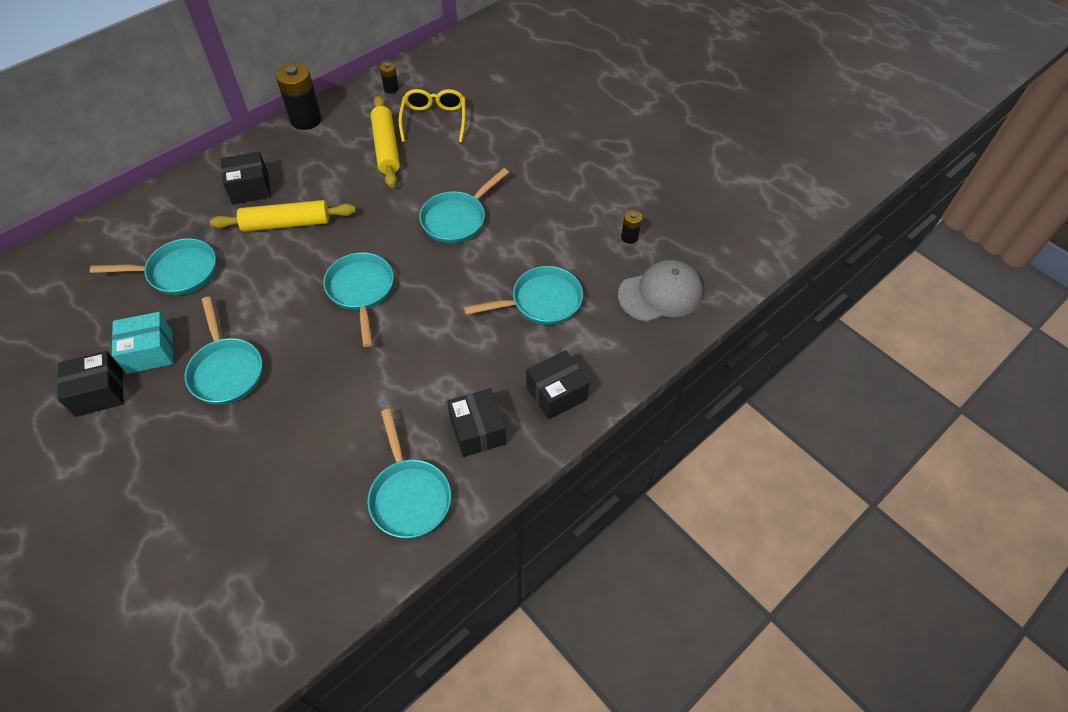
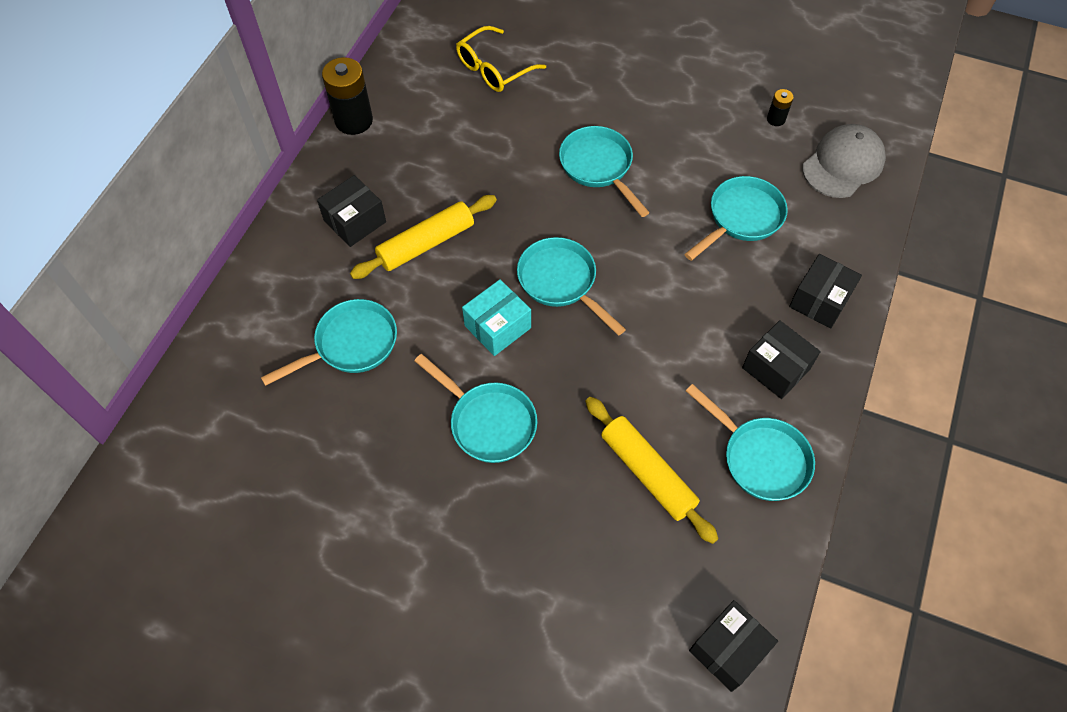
camera: 25 degrees left, 5 degrees up
(99, 392) = (372, 506): black box -> black box (728, 650)
(150, 352) = (392, 440): turquoise box -> turquoise box (497, 327)
(386, 148) = (467, 119): yellow rolling pin -> yellow rolling pin (647, 473)
(391, 88) = (420, 51): black battery -> none
(434, 120) = (493, 69): yellow glasses -> yellow glasses turned 105 degrees counterclockwise
(457, 219) = (599, 167): turquoise pan -> turquoise pan turned 135 degrees clockwise

